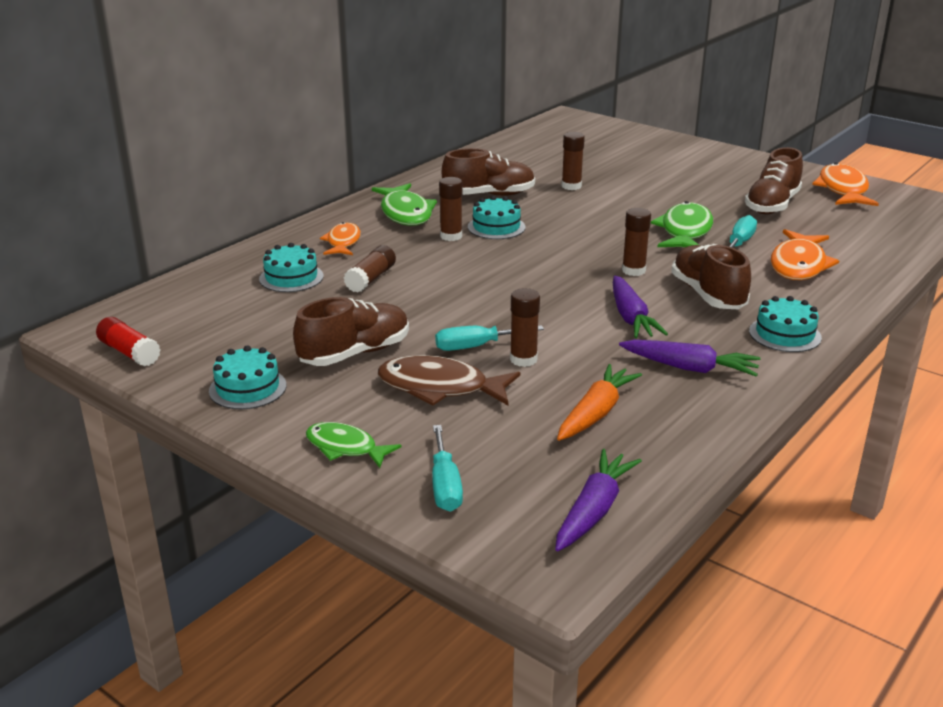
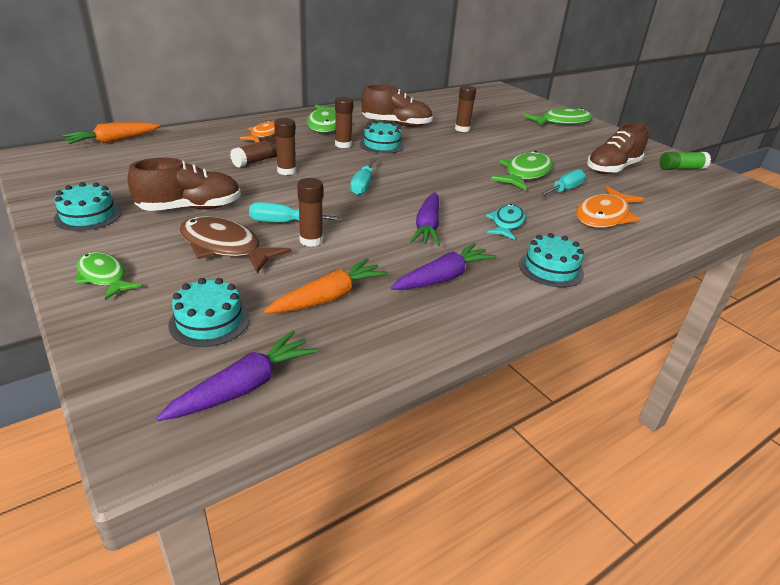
camera: 15 degrees right, 5 degrees up
(129, 353) = (42, 175): red glue stick -> none
(164, 289) = (114, 140): none -> orange carrot
(291, 277) = (204, 149): turquoise cake -> turquoise cake (209, 321)
(445, 486) = (143, 328): turquoise screwdriver -> turquoise screwdriver (363, 185)
(633, 270) = (460, 193): brown glue stick -> brown glue stick (286, 171)
(678, 153) = (562, 122): none -> green fish
(689, 368) = (442, 278): purple carrot -> purple carrot turned 75 degrees counterclockwise
(708, 295) = (507, 223): brown shoe -> turquoise fish
(842, 190) = (681, 168): orange fish -> green glue stick

